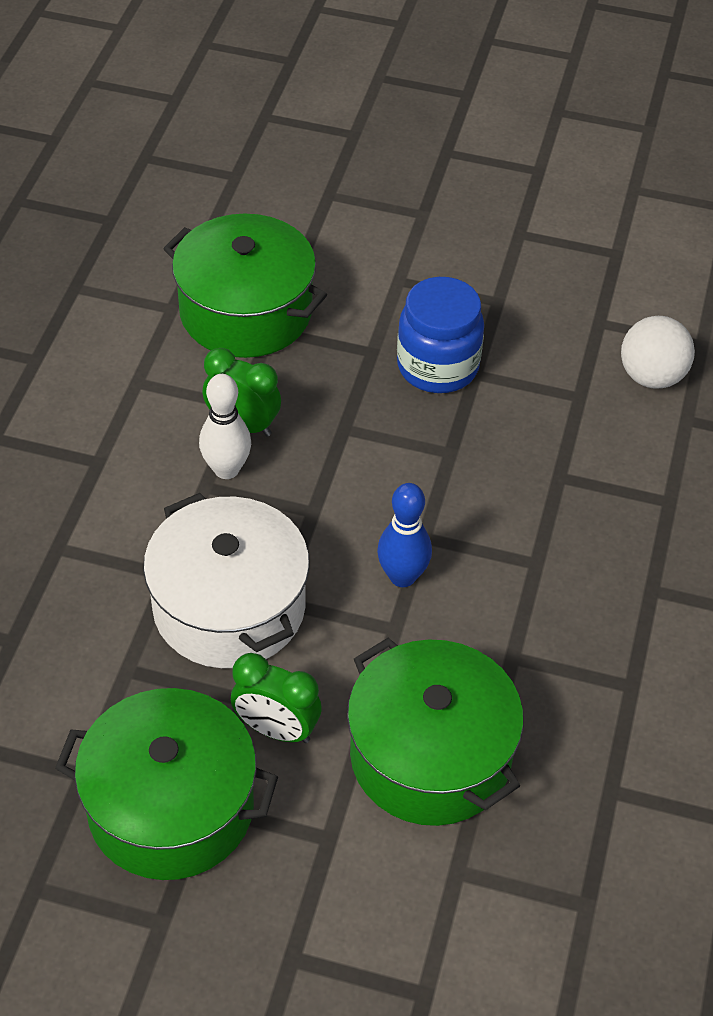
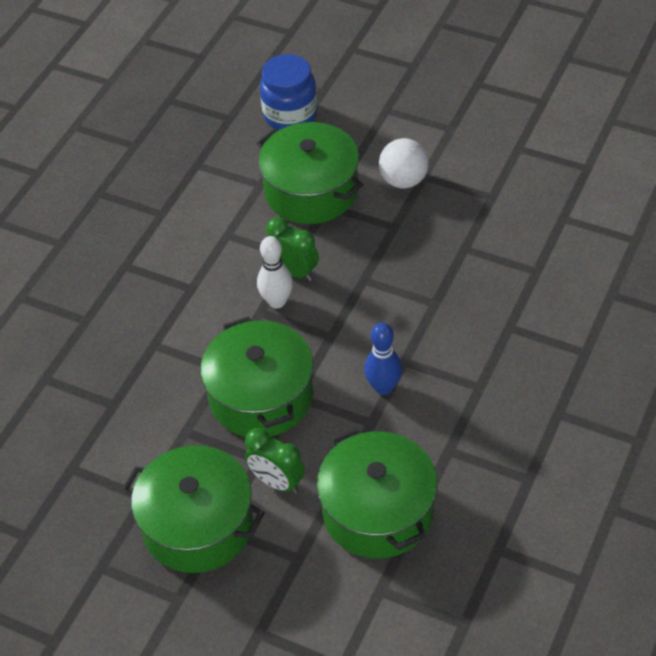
camera: 15 degrees right, 0 degrees up
(229, 607) = (261, 396): white pot -> green pot
(437, 366) = (438, 241): blue jar -> blue jar (290, 115)
(651, 376) = (592, 261): white ball -> white ball (403, 180)

